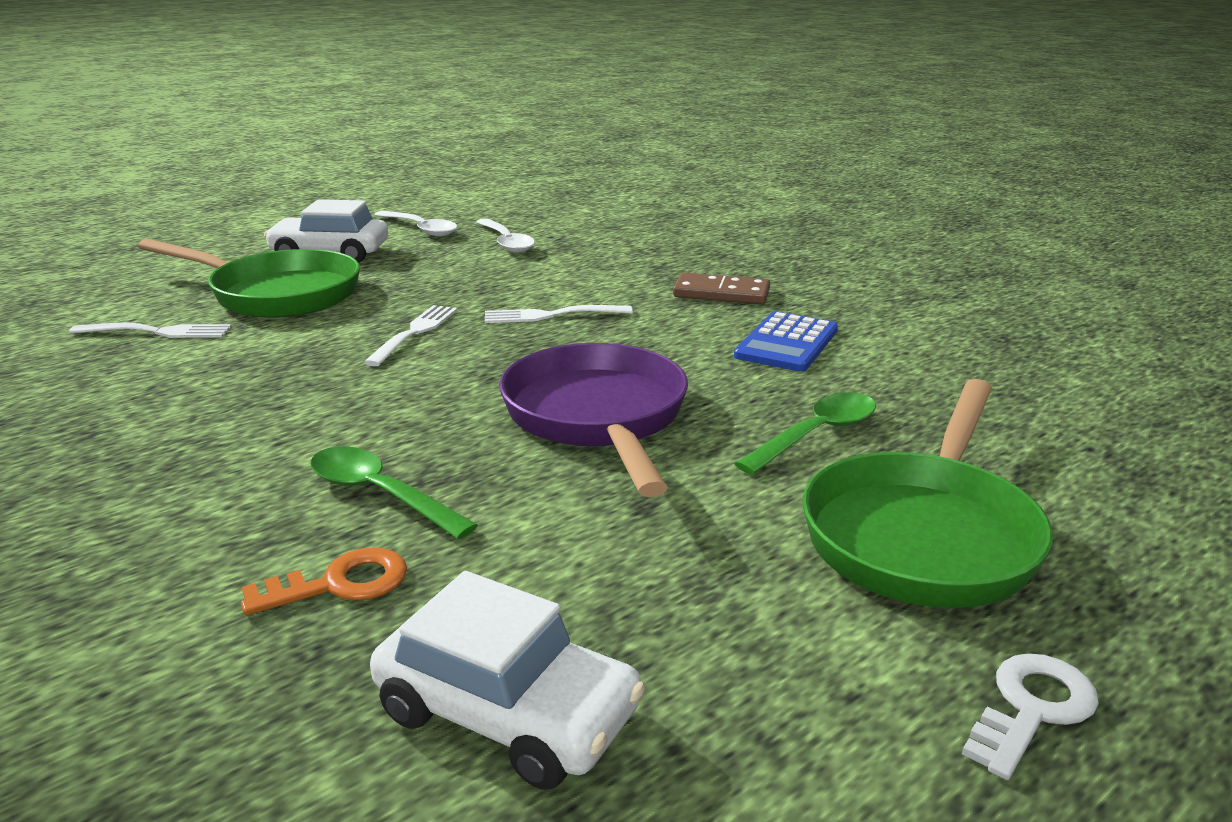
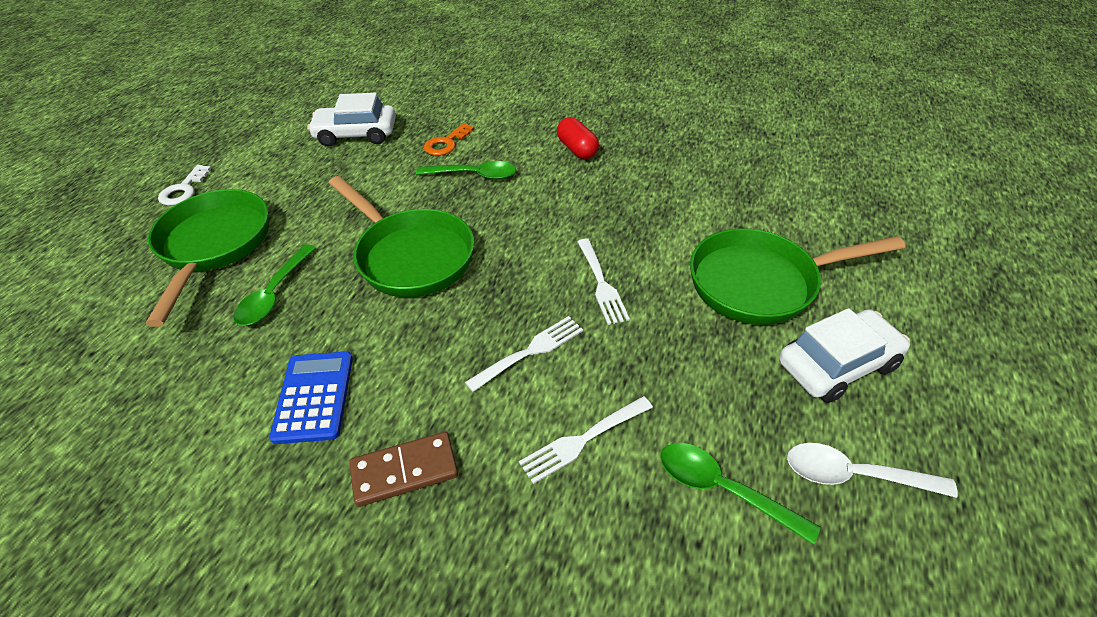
camera: 150 degrees right, 20 degrees up
(158, 332) = (751, 215): white fork -> white fork (582, 440)
(158, 474) = (577, 149): none -> red capsule
(506, 242) = (723, 489): white spoon -> green spoon
(597, 418) = (411, 256): purple pan -> green pan

